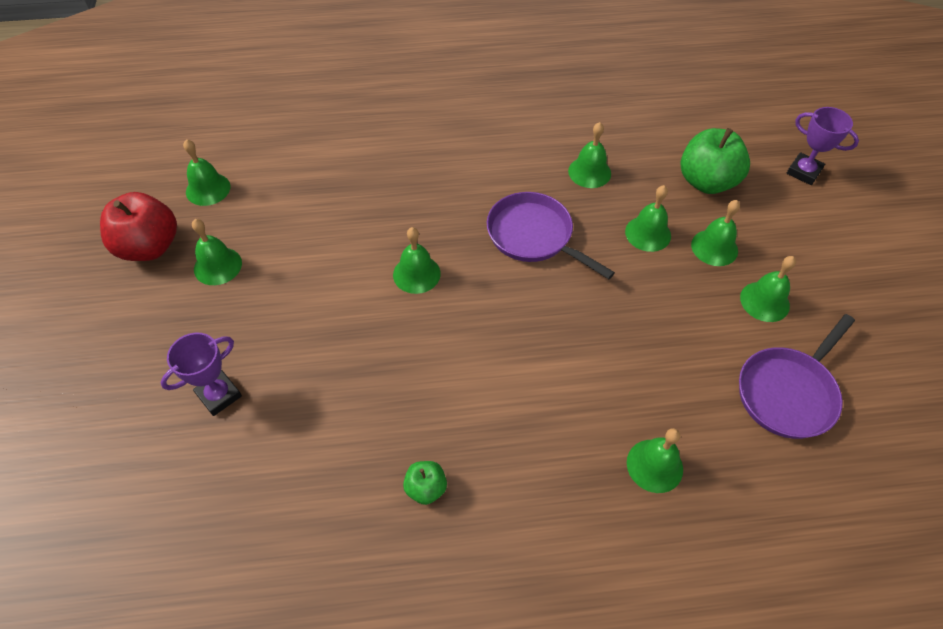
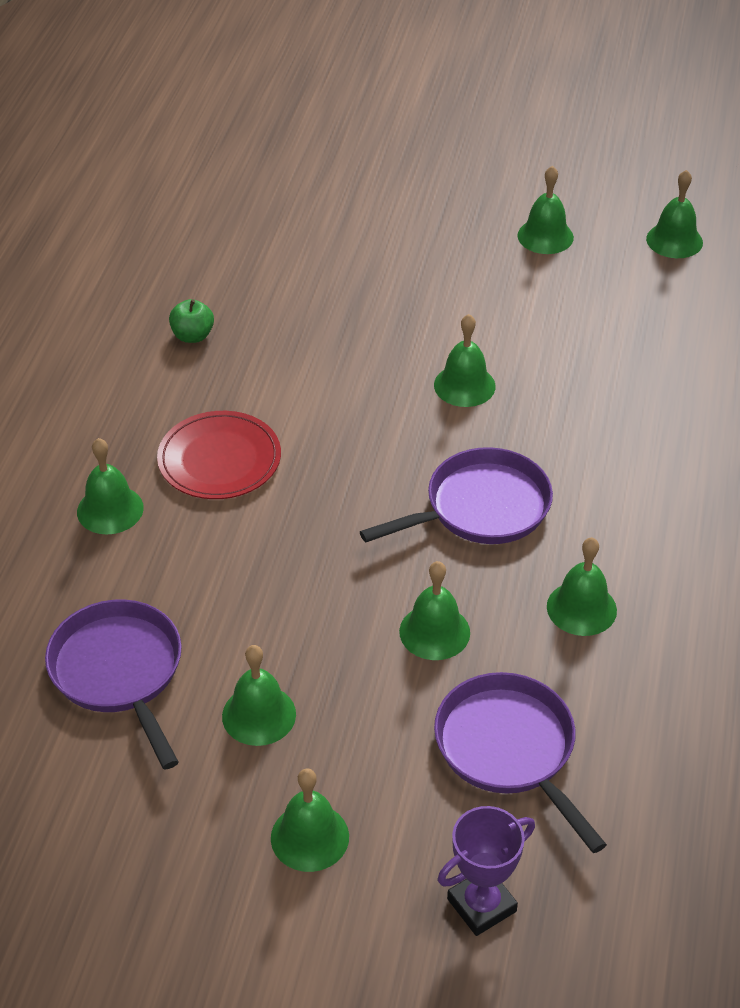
camera: 110 degrees right, 10 degrees down
(149, 247) = (594, 192): red apple -> none
(219, 395) = (373, 221): purple trophy -> none
(564, 407) = (219, 459): none -> red plate
(706, 181) = (509, 749): green apple -> purple pan
(714, 247) = (376, 699): green bell -> green bell (309, 837)

